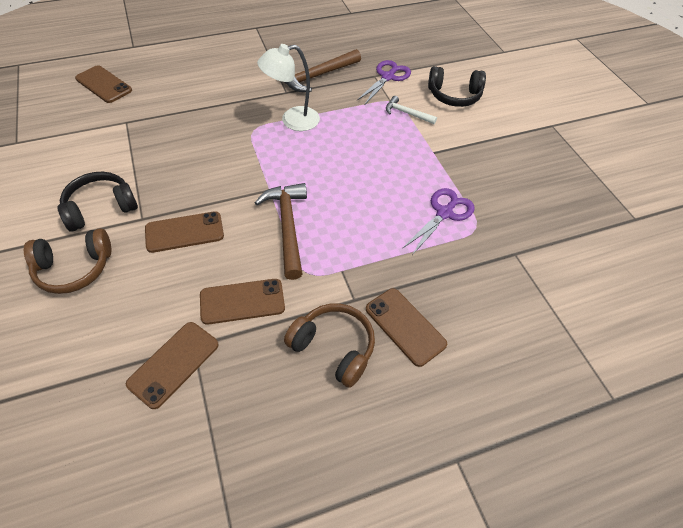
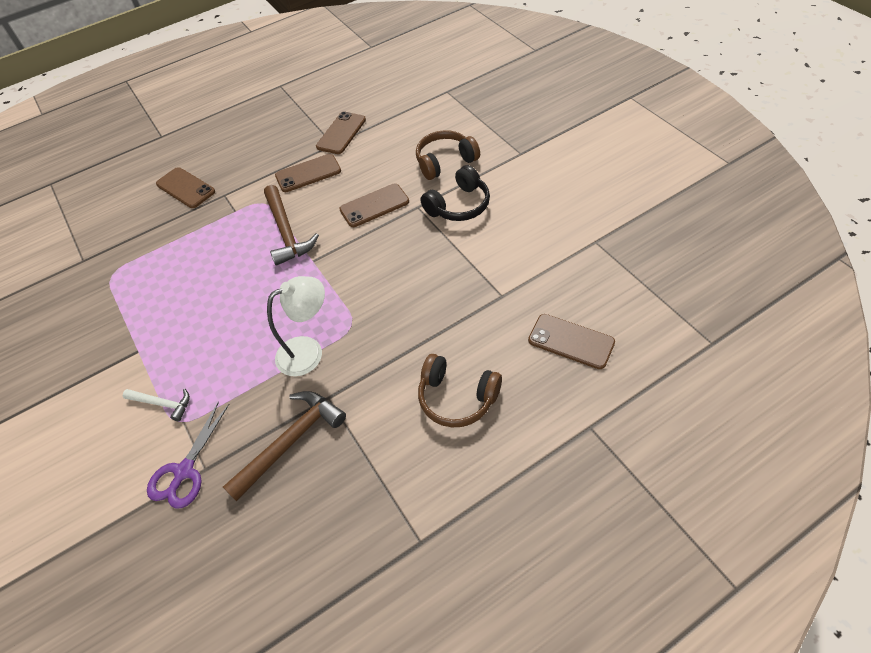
camera: 175 degrees right, 0 degrees up
(334, 347) = (237, 165): brown headphones -> brown headphones (457, 398)
(444, 213) = (139, 281): purple scissors -> none
(454, 96) = (90, 458): black headphones -> none

